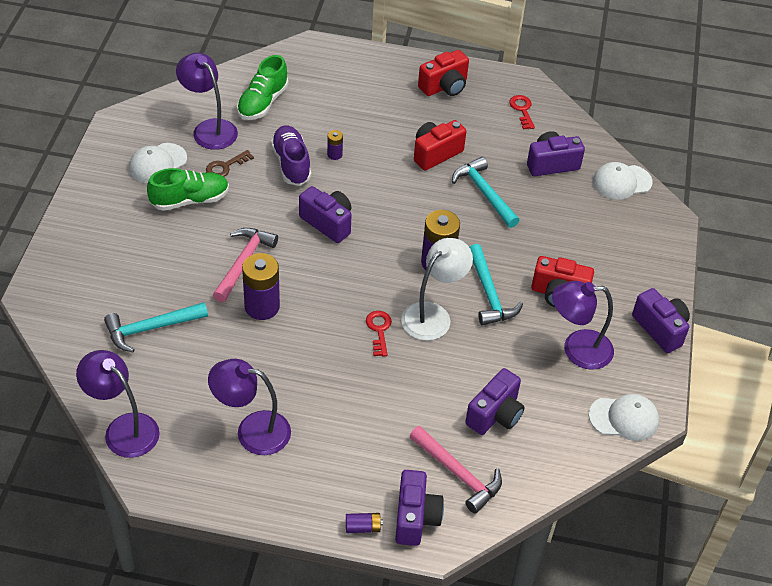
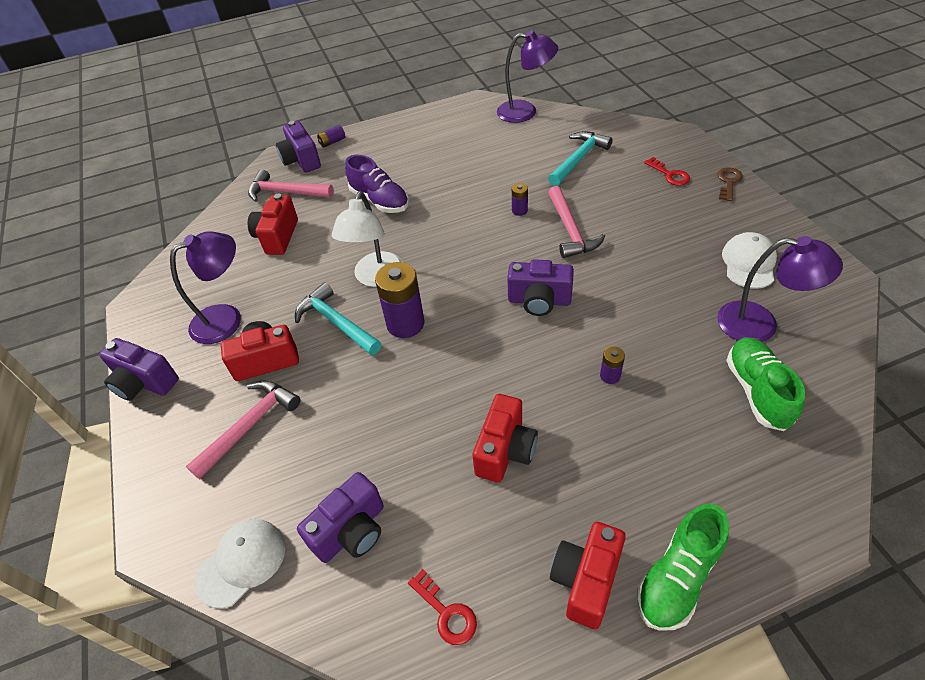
camera: 155 degrees right, 0 degrees up
(190, 200) = (677, 250): green shoe -> green shoe (677, 577)
(225, 166) = (691, 296): brown key -> brown key (728, 182)
(252, 430) = (446, 147): purple lamp -> none
(262, 306) = (519, 210): purple battery -> purple battery, size x0.48
(291, 164) = (638, 337): purple shoe -> purple shoe (379, 201)
(379, 330) = (412, 243): red key -> red key (669, 174)
(484, 193) = (410, 430): turquoise hammer -> none
(495, 414) = (277, 237): purple camera -> red camera
(589, 253) = (249, 426): none -> pink hammer
(624, 418) = (164, 287): white cap -> none

